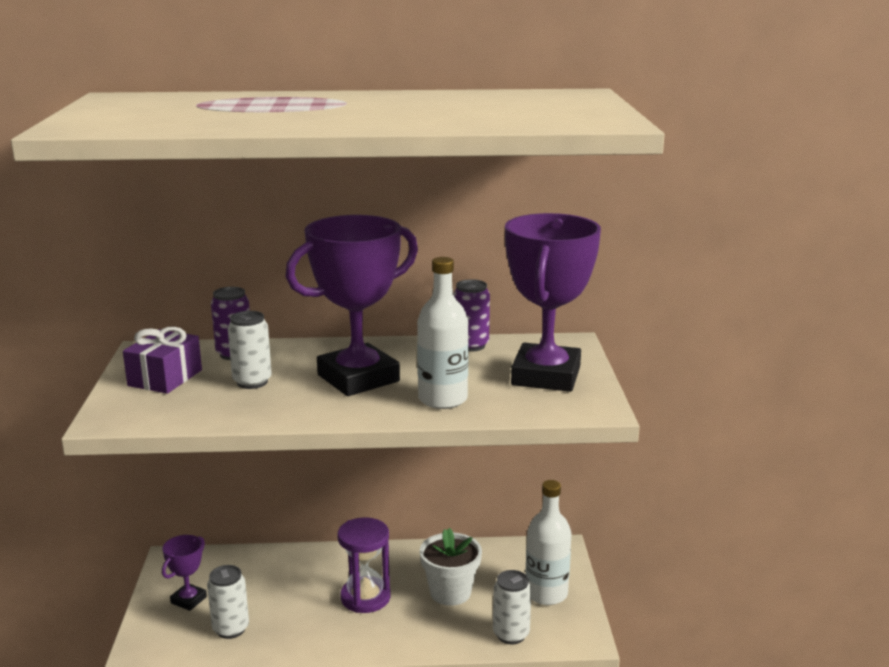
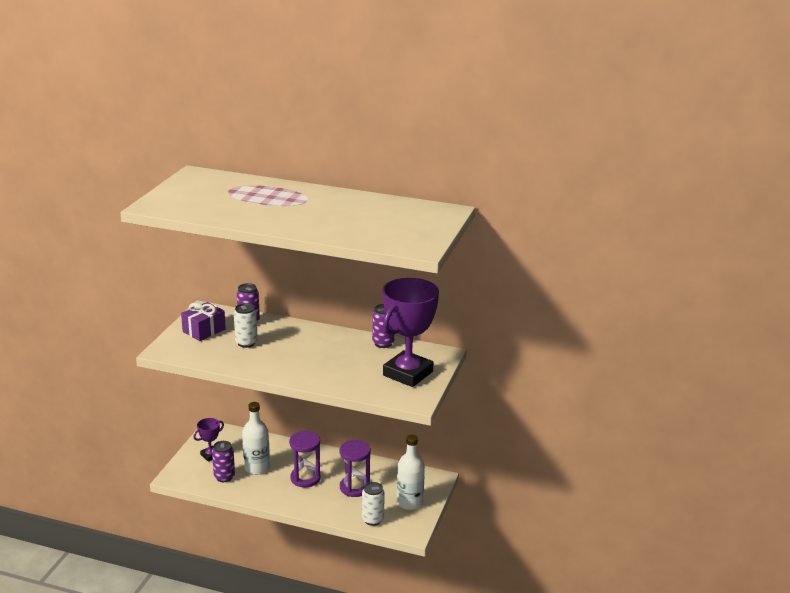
camera: 20 degrees right, 5 degrees up
(231, 629) = (224, 477): white can -> purple can
(358, 378) = (303, 352): purple trophy -> none
(442, 399) = (338, 376): white bottle -> white bottle (257, 468)
(450, 592) = (354, 487): white flower pot -> purple hourglass

